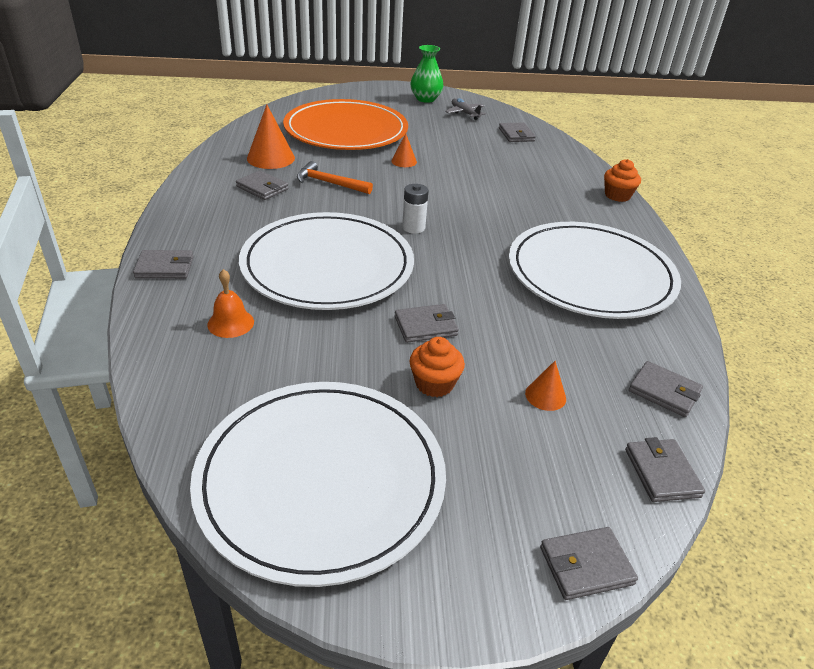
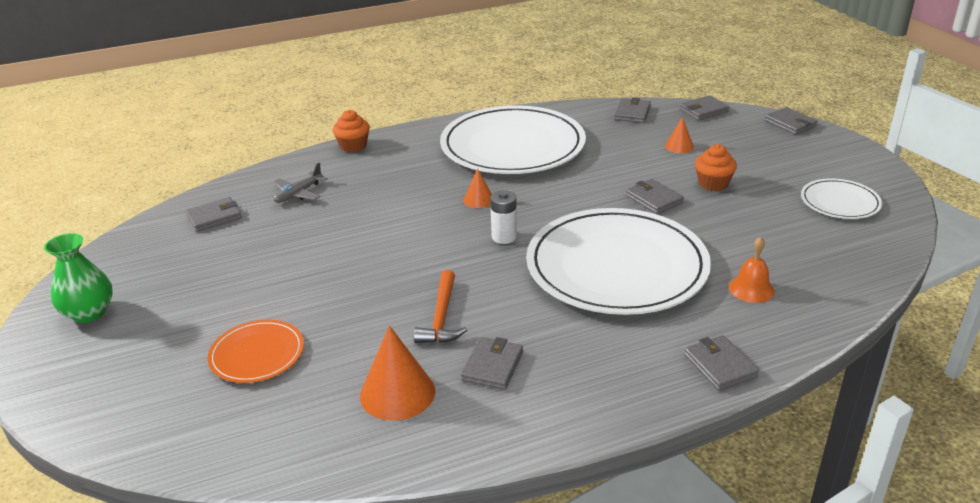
camera: 105 degrees left, 5 degrees down
(321, 480) = (840, 202): white plate -> white plate, size x0.47
(346, 130) = (257, 354): orange plate -> orange plate, size x0.47
(404, 161) = (342, 279): orange cone -> orange cone (478, 200)
(464, 113) = (145, 267): grey plane -> grey plane (298, 194)

